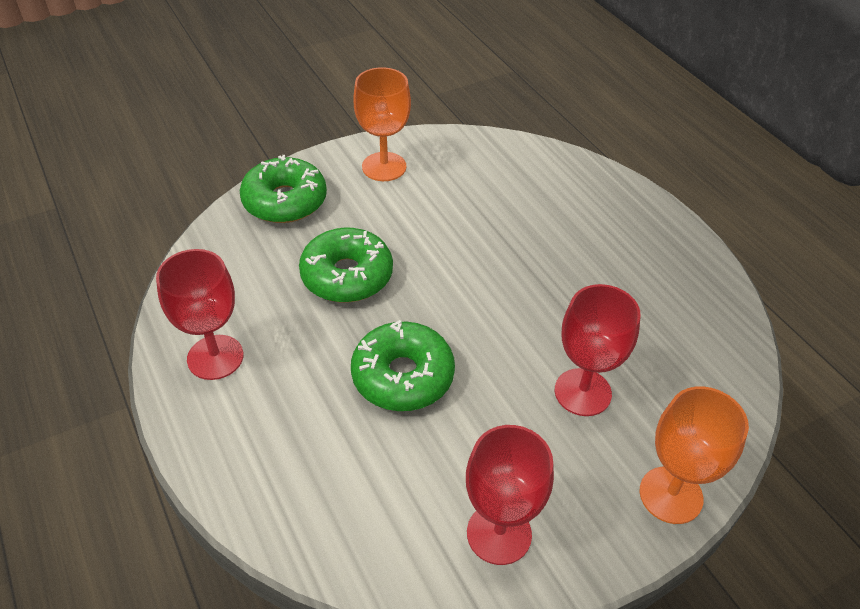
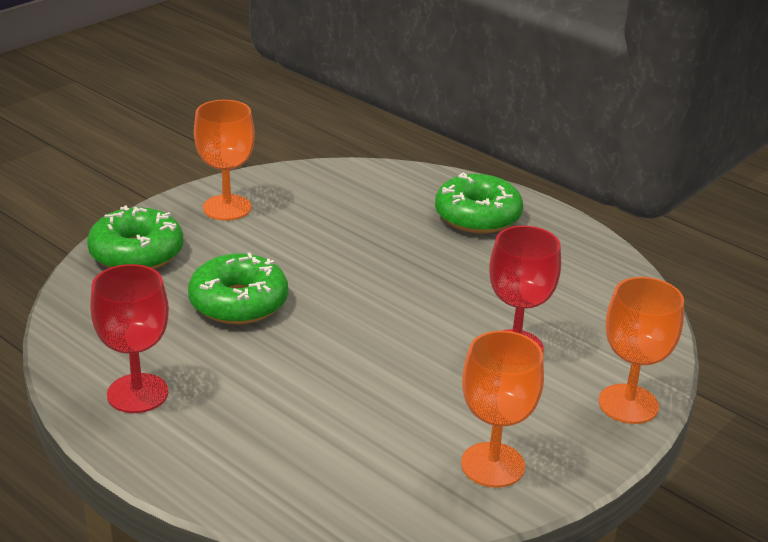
camera: 20 degrees left, 15 degrees down
(403, 376) = (339, 370): green donut -> green donut (477, 216)
(499, 533) = (493, 465): red goblet -> orange goblet

